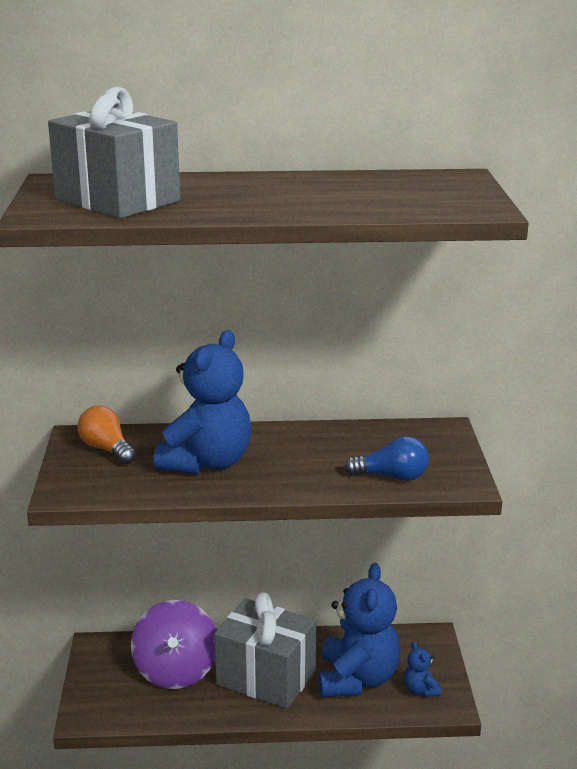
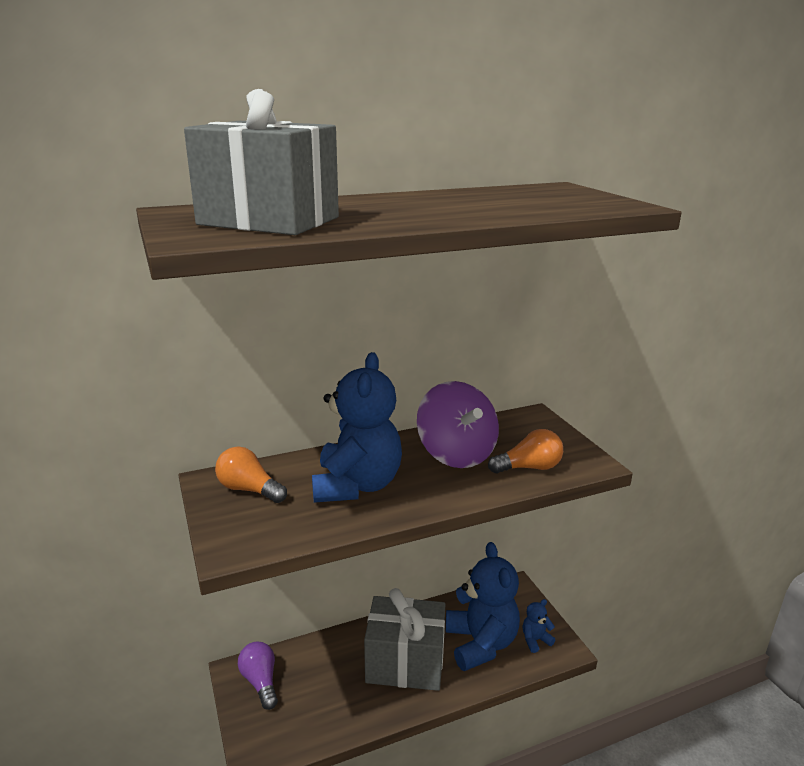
camera: 20 degrees left, 0 degrees up
(115, 659) = (260, 682): none -> purple light bulb
(176, 671) = (322, 679): purple spinning top -> purple spinning top (456, 454)
(391, 476) = (529, 468): blue light bulb -> orange light bulb
(420, 690) = (535, 640): blue teddy bear -> blue teddy bear turned 105 degrees clockwise

